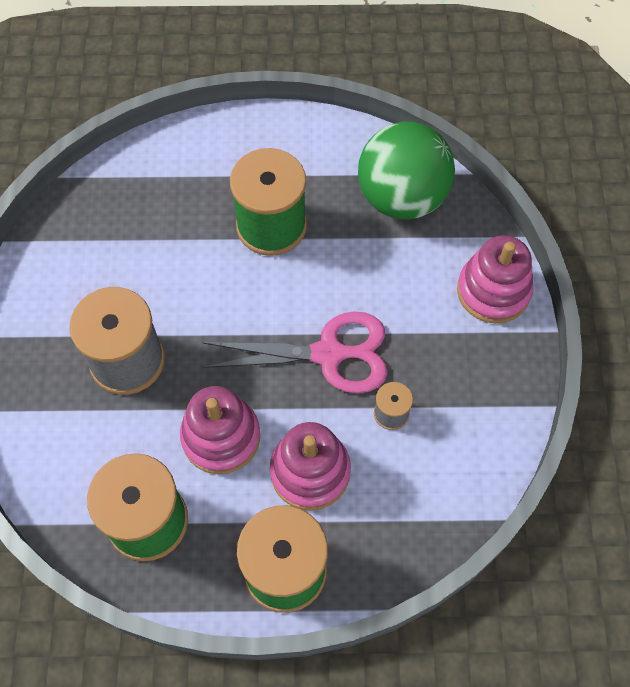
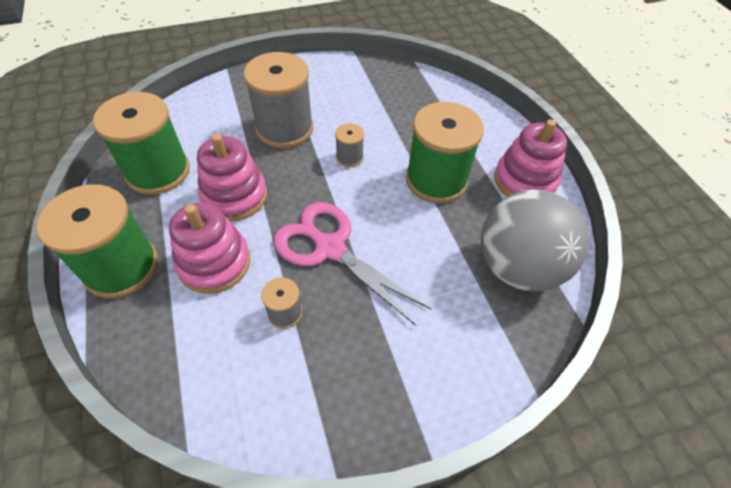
camera: 70 degrees right, 10 degrees down
(204, 301) = (349, 157): none -> grey spool
(328, 354) = (330, 248): pink scissors -> pink scissors turned 150 degrees clockwise
(401, 197) = (517, 267): green ball -> grey ball
(493, 291) = (454, 377): pink stacking toy -> pink stacking toy (524, 181)

